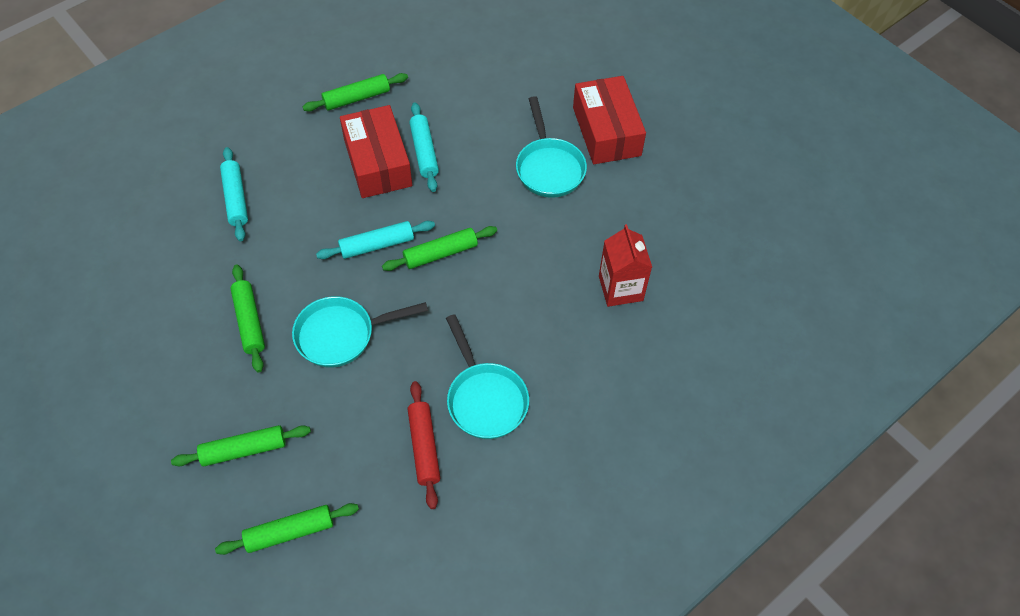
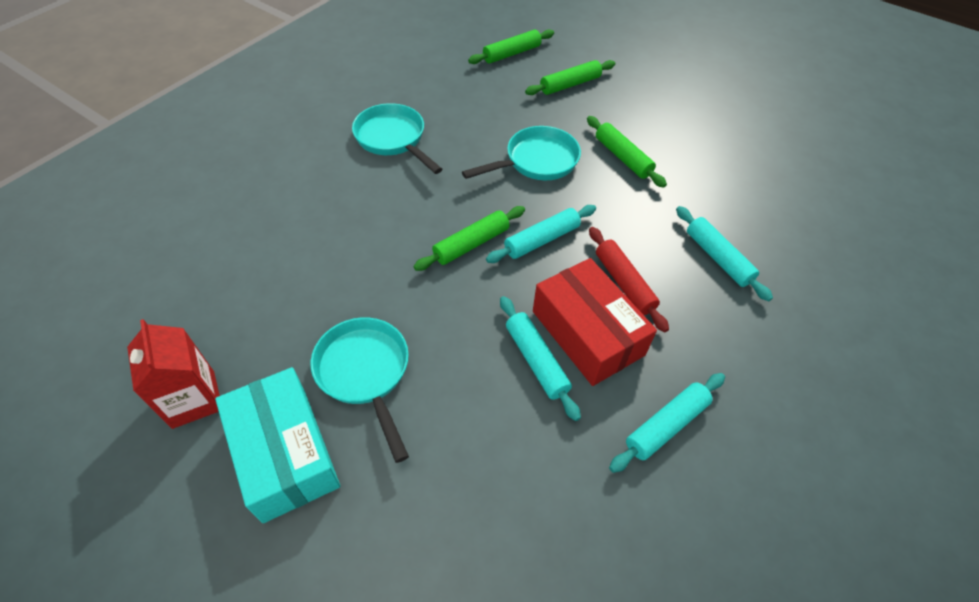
camera: 165 degrees right, 5 degrees down
(356, 98) = (666, 426): green rolling pin -> turquoise rolling pin
(424, 447) = (434, 105): red rolling pin -> red rolling pin (624, 283)
(606, 131) = (285, 453): red box -> turquoise box
(620, 288) = (268, 245): red carton -> red carton (193, 399)

